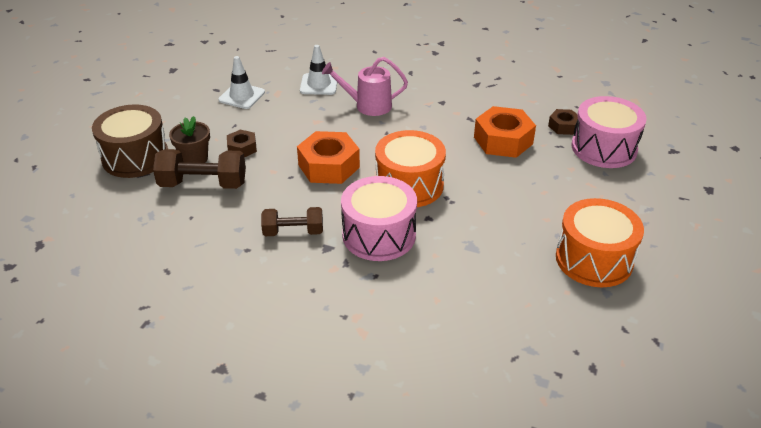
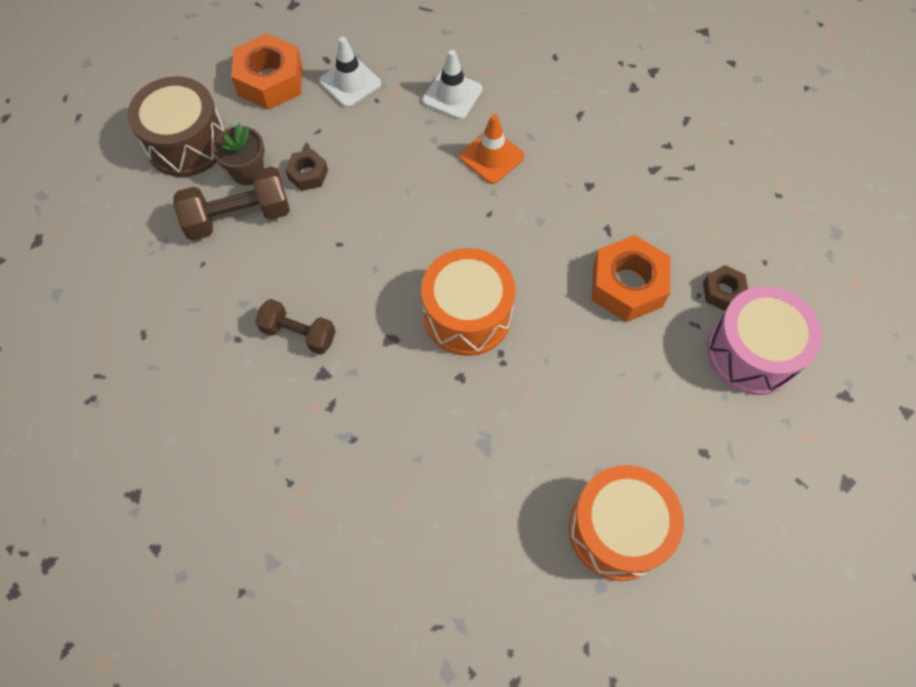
camera: 25 degrees right, 25 degrees up
(203, 184) = (238, 217): brown dumbbell -> brown dumbbell turned 45 degrees counterclockwise
(329, 166) = (391, 244): orange nut -> orange nut (270, 81)
(367, 106) = (491, 157): pink watering can -> orange traffic cone
(379, 235) = (389, 380): pink drum -> none

